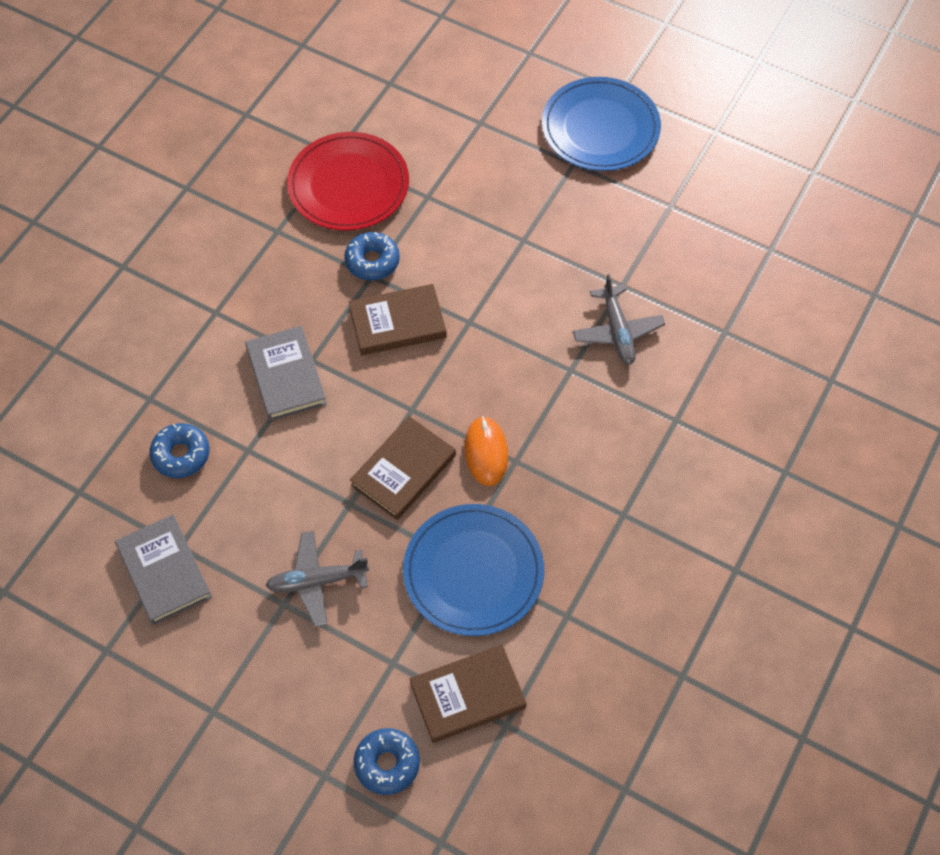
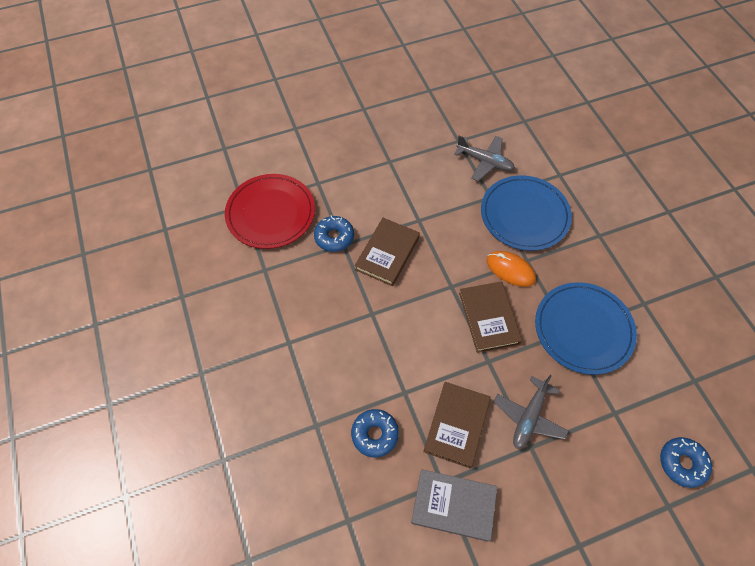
camera: 50 degrees left, 0 degrees up
(286, 376) = (371, 334): grey book -> none
(467, 695) = (662, 387): brown book -> brown book (456, 425)
(600, 128) = (353, 84): blue plate -> blue plate (524, 215)

